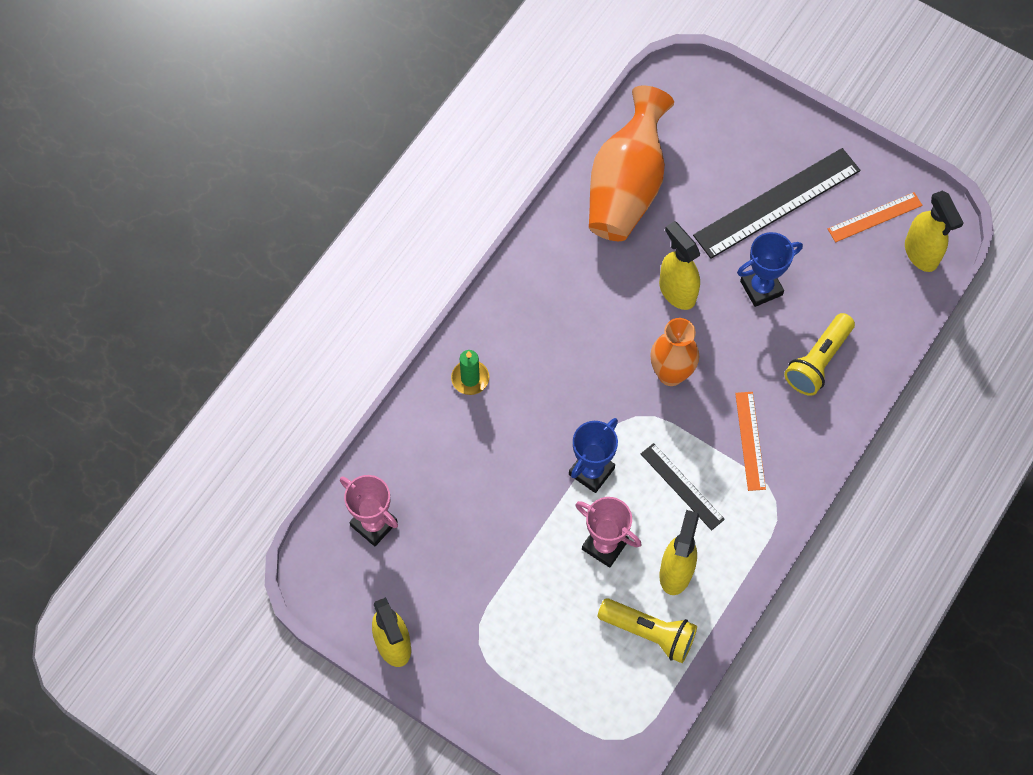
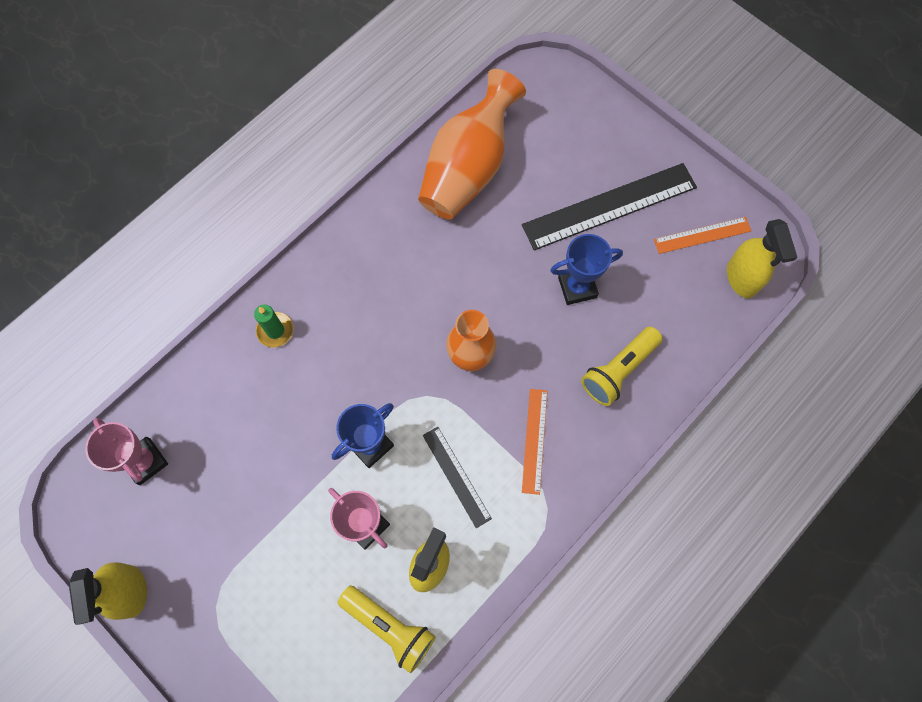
camera: 10 degrees right, 5 degrees up
(677, 291) = (494, 277): yellow spray bottle -> none

